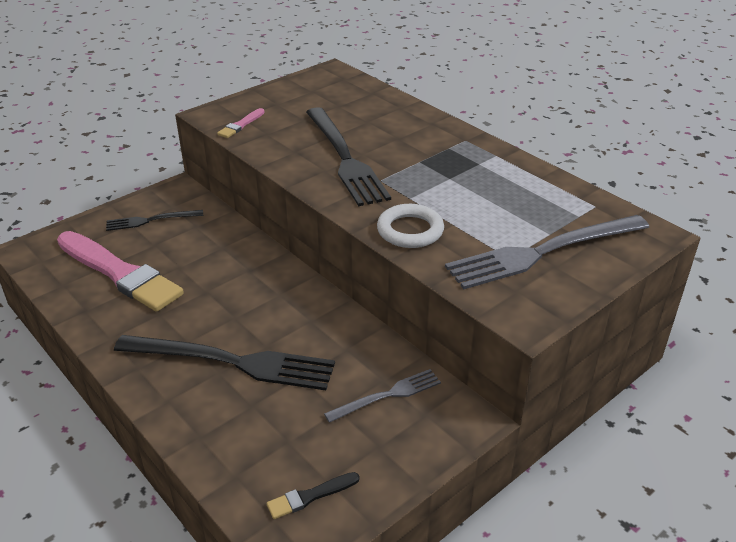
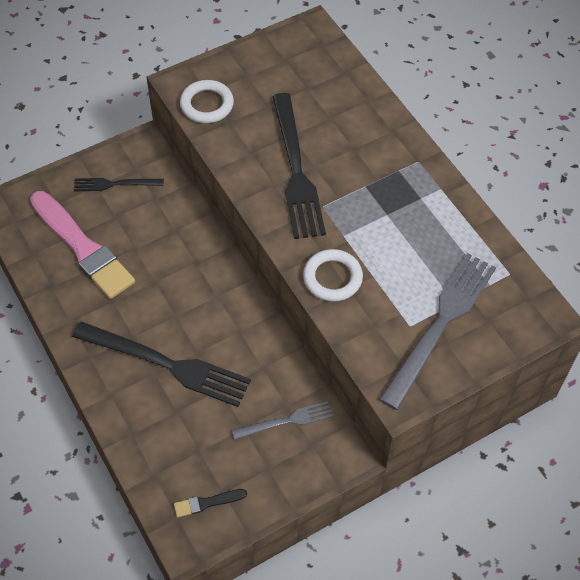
camera: 10 degrees right, 20 degrees up
(241, 125) = (207, 105): pink brush -> white ring
(542, 252) = (441, 324): grey fork -> grey fork turned 135 degrees clockwise

